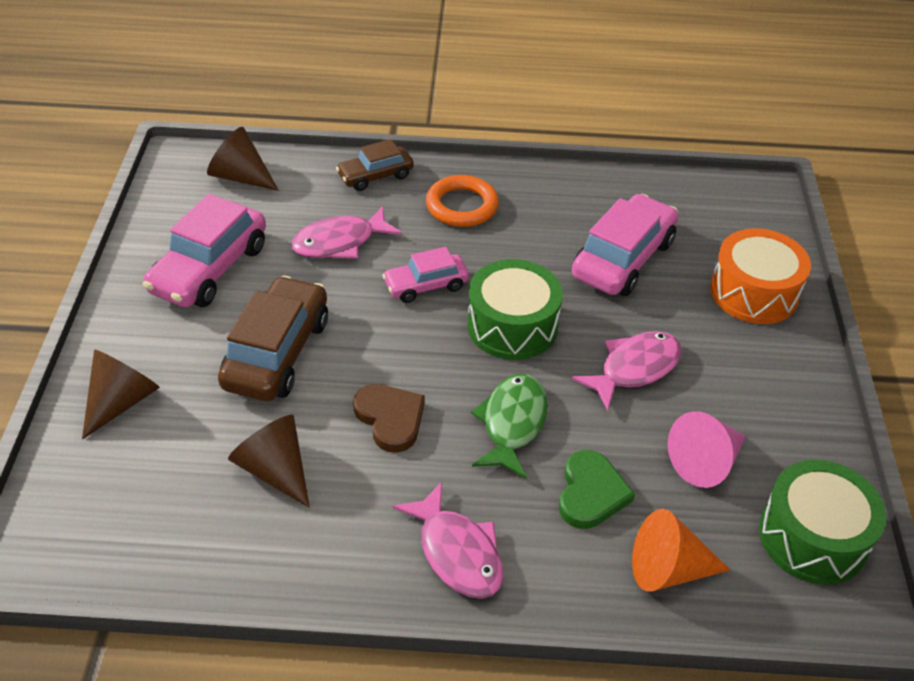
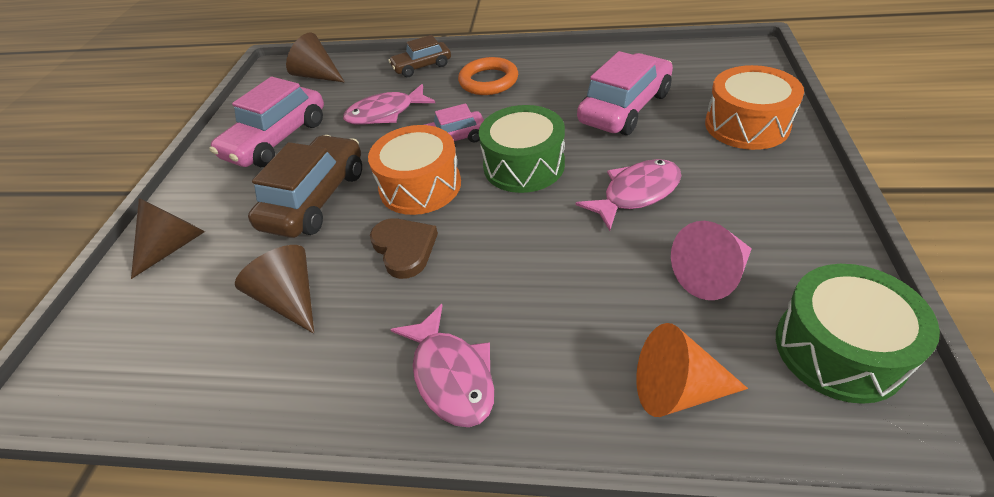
camera: 10 degrees right, 0 degrees up
(397, 344) = (420, 186): none -> orange drum
(512, 423) = (518, 247): green fish -> none
(591, 493) = (592, 310): green heart -> none

